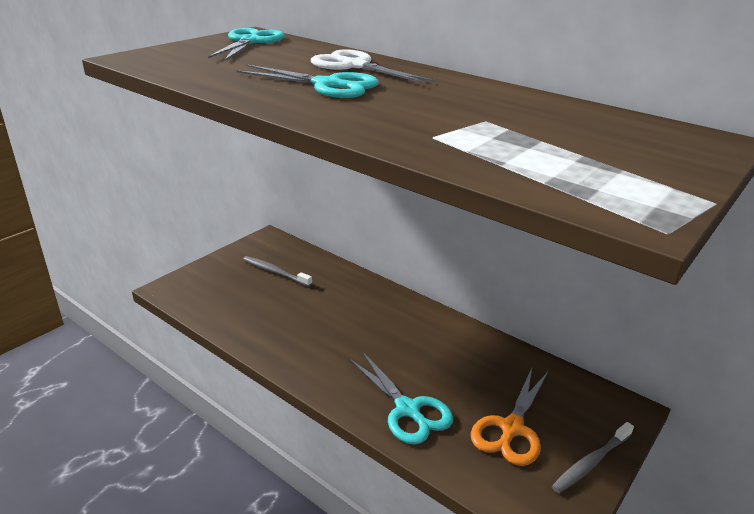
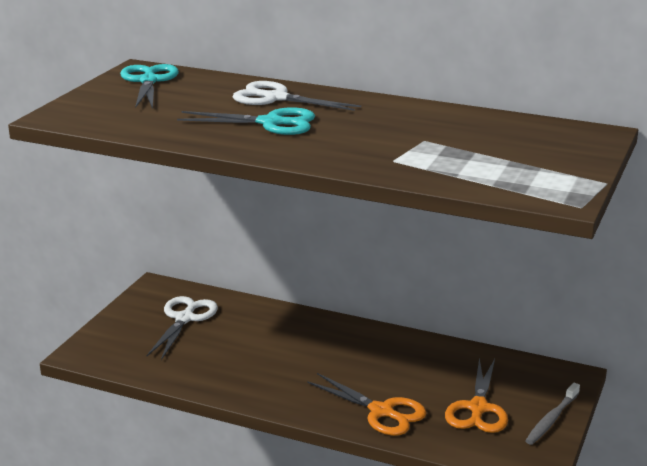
camera: 15 degrees left, 5 degrees down
(275, 272) = (184, 318): grey toothbrush -> white scissors
(407, 409) = (381, 411): turquoise scissors -> orange scissors

